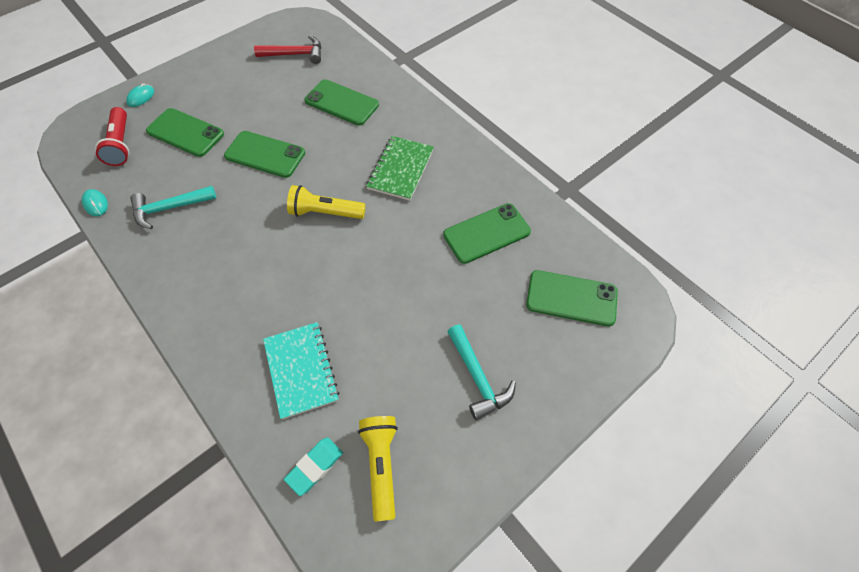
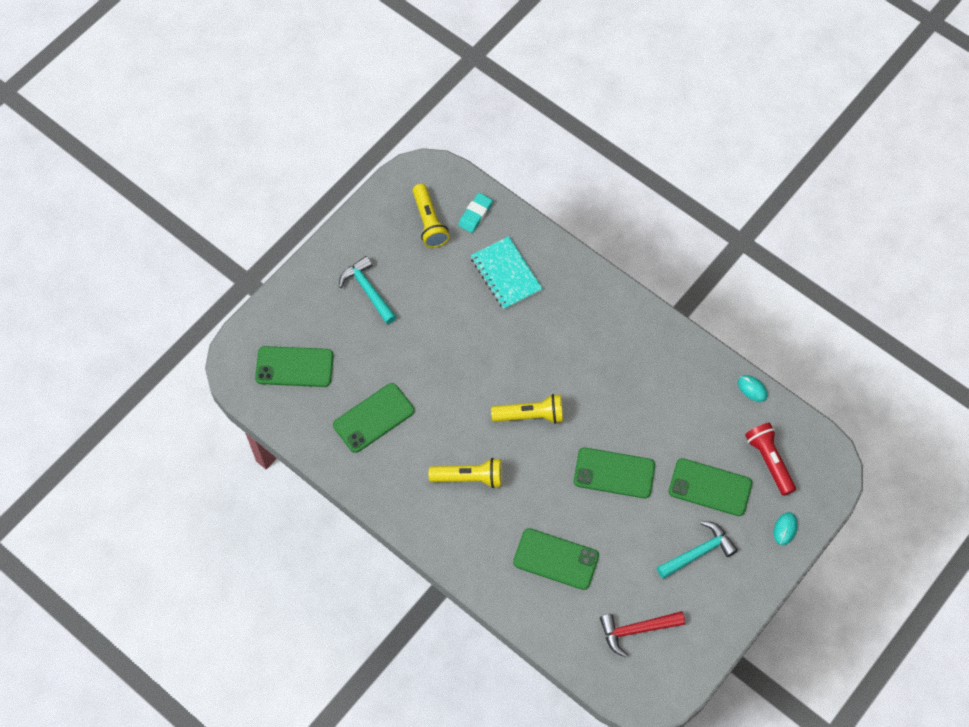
camera: 170 degrees right, 5 degrees up
(169, 208) = (680, 395): turquoise hammer -> turquoise hammer (699, 552)
(401, 169) = (469, 477): green notebook -> yellow flashlight

